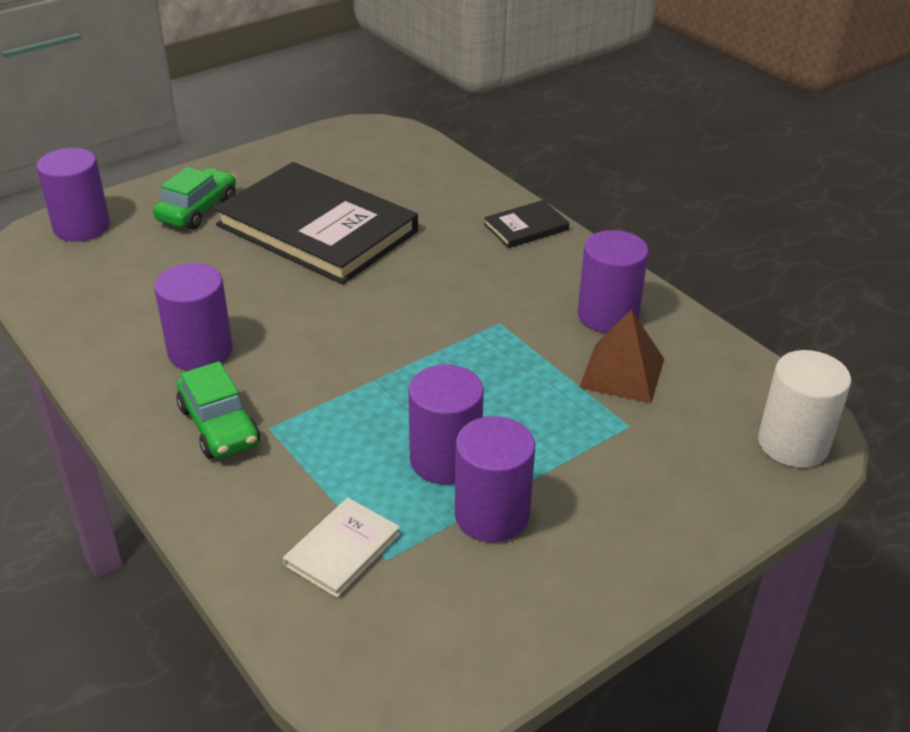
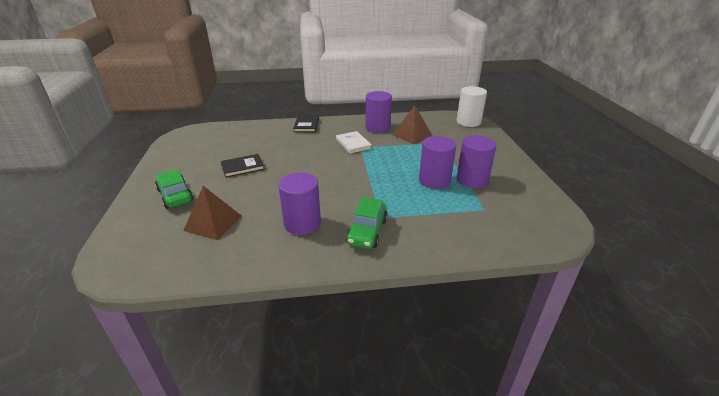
camera: 60 degrees left, 5 degrees down
(82, 227) = (128, 240): purple cylinder -> none
(153, 272) = (213, 223): none -> brown pyramid
(219, 426) = (367, 231): green car -> green car turned 105 degrees clockwise
(317, 228) = (242, 167): black book -> black book, size x0.42
(342, 549) = (474, 218): white book -> white book (353, 143)

